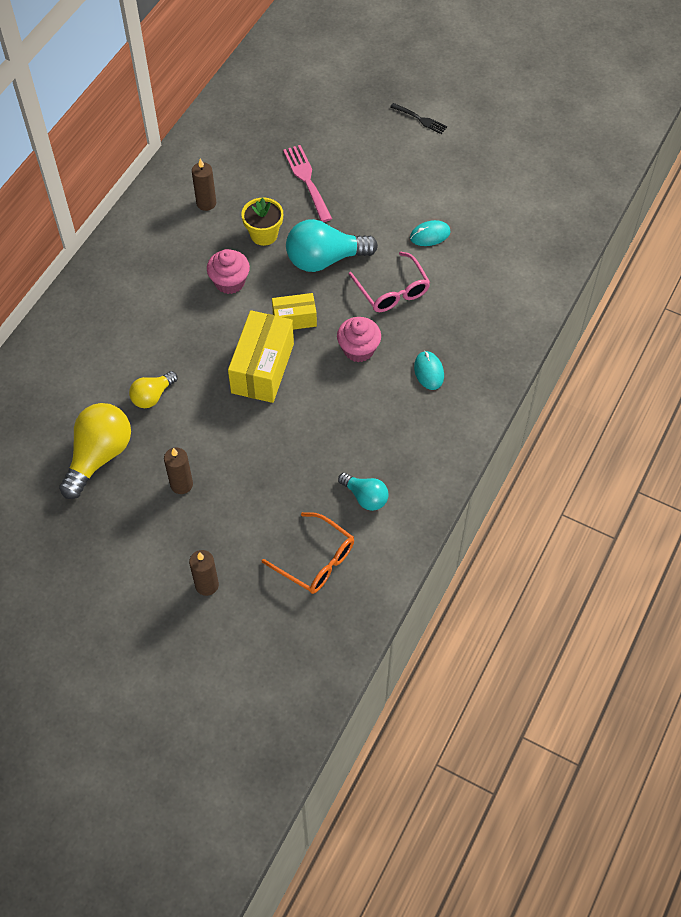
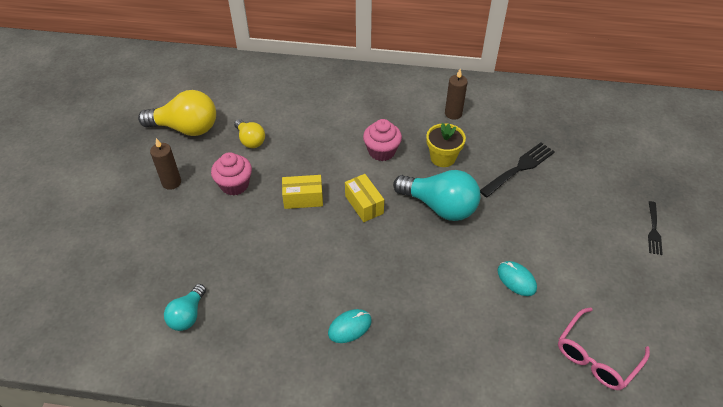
camera: 70 degrees right, 10 degrees down
(152, 396) = (250, 140): yellow light bulb -> yellow light bulb turned 150 degrees counterclockwise
(207, 585) = (78, 227): brown candle -> none
(263, 368) = (303, 199): yellow box -> yellow box, size x0.57
(307, 180) = (519, 168): pink fork -> black fork
(316, 560) = (112, 296): orange glasses -> none
(325, 259) = (440, 206): turquoise light bulb -> turquoise light bulb turned 150 degrees clockwise
(358, 349) = (351, 261): pink cupcake -> pink cupcake (234, 185)
(392, 291) = (431, 268): pink glasses -> pink glasses (596, 356)

